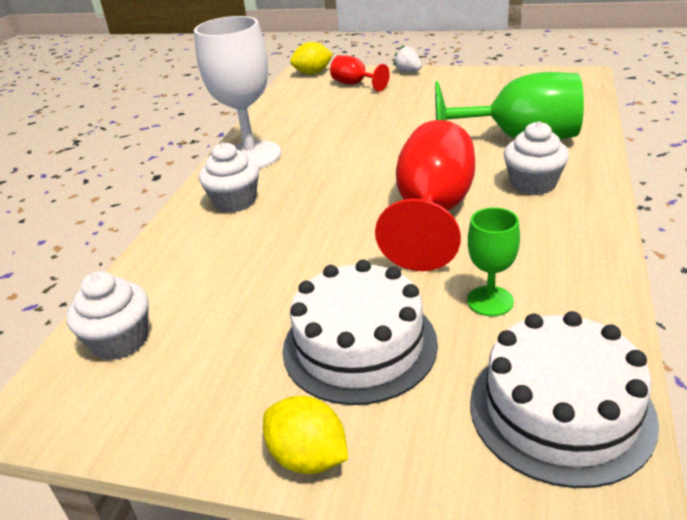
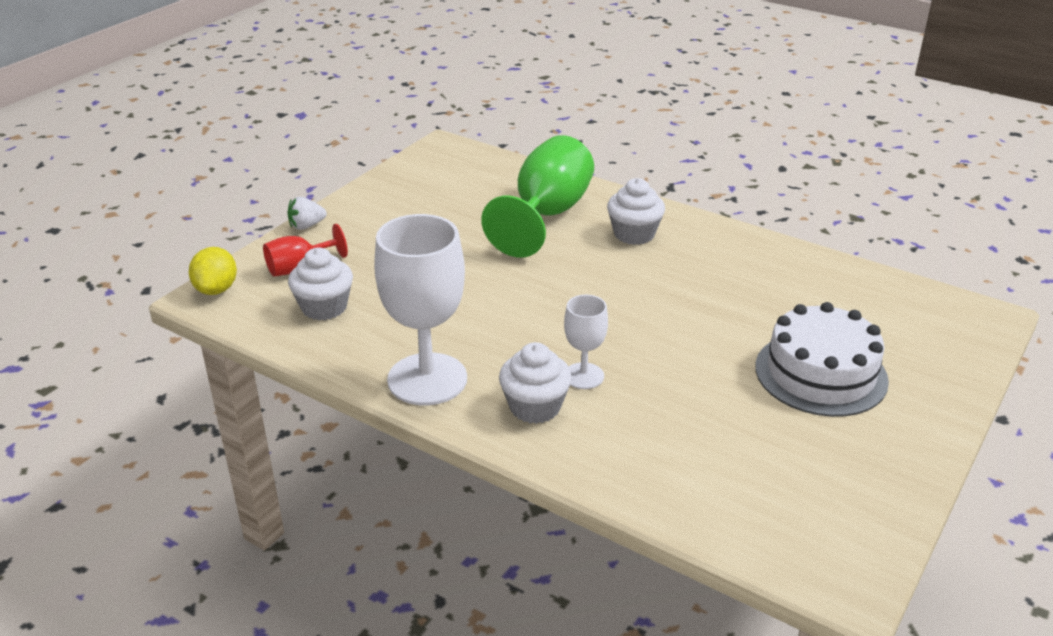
camera: 75 degrees left, 0 degrees up
(120, 341) = (762, 515): white cupcake -> white cupcake (324, 307)
(284, 212) = (583, 376): none -> white goblet
(308, 457) = (935, 421): yellow lemon -> none
(432, 212) = (646, 293): red goblet -> none
(490, 301) = (790, 301): green goblet -> none
(561, 410) = (912, 309): white cake -> none

